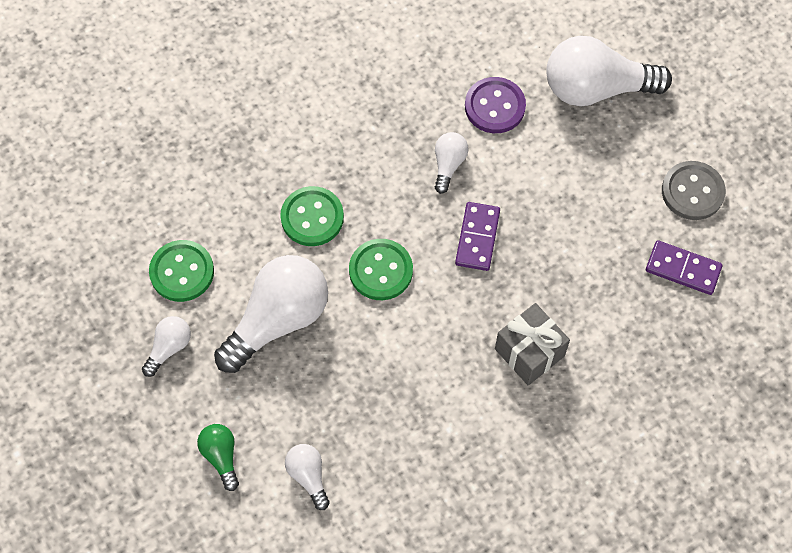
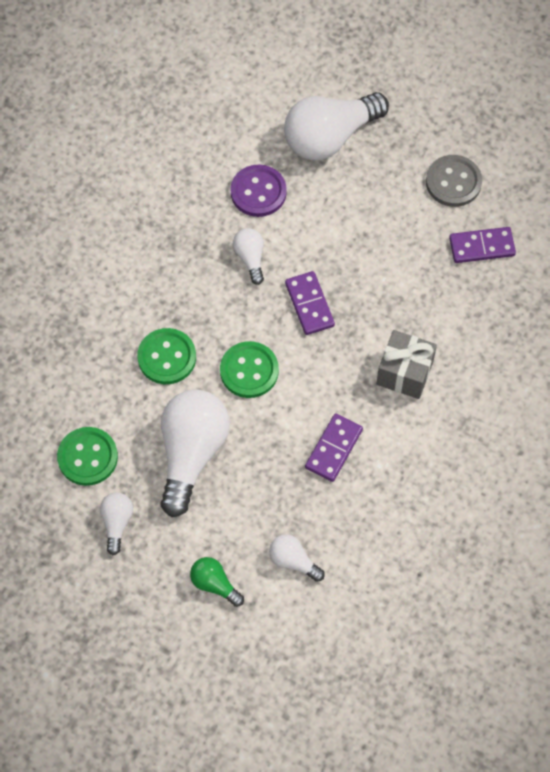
camera: 30 degrees left, 0 degrees up
(414, 389) = (334, 449): none -> purple domino

